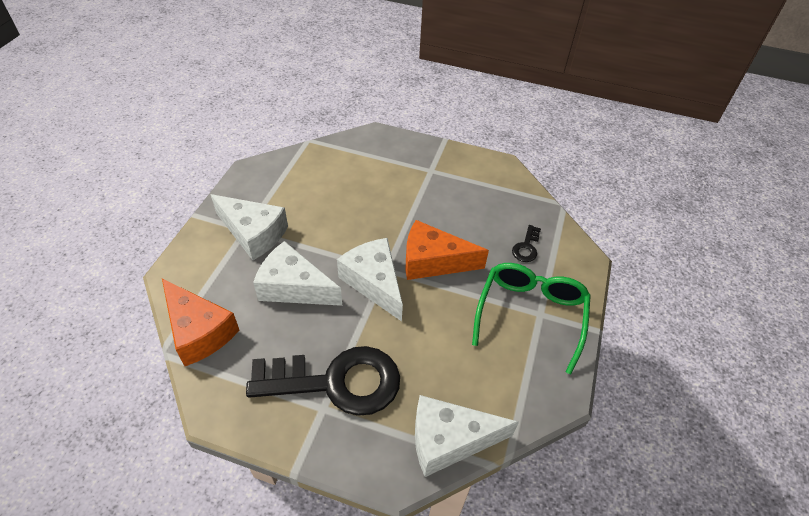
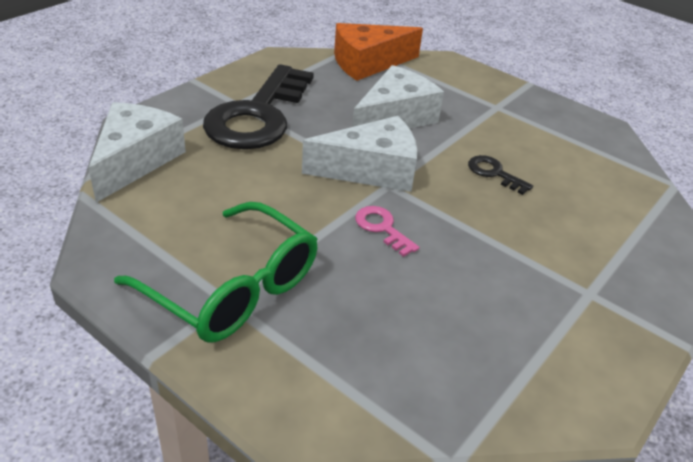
camera: 110 degrees right, 10 degrees down
(253, 233) = (488, 109): white cheese -> none
(433, 261) = (382, 228): orange cheese -> pink key
(526, 247) = (362, 343): black key -> black key (494, 173)

